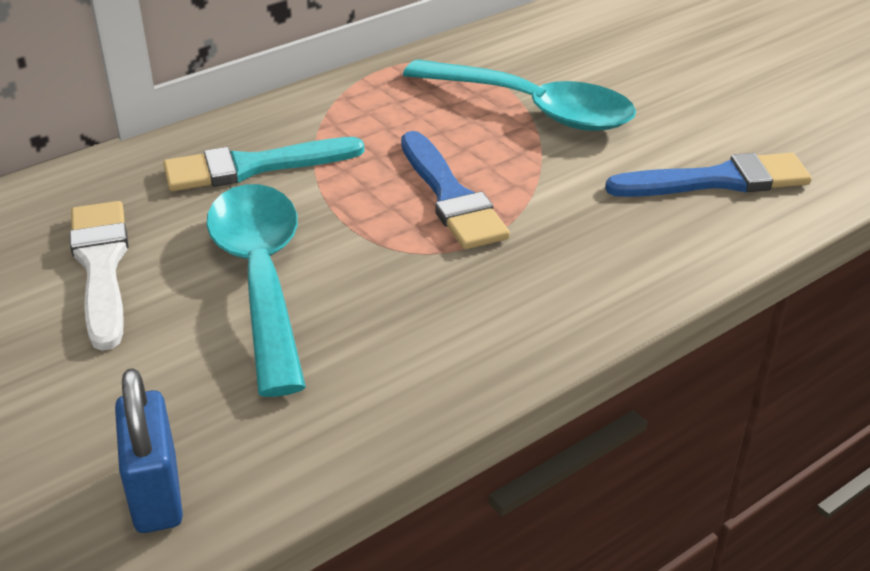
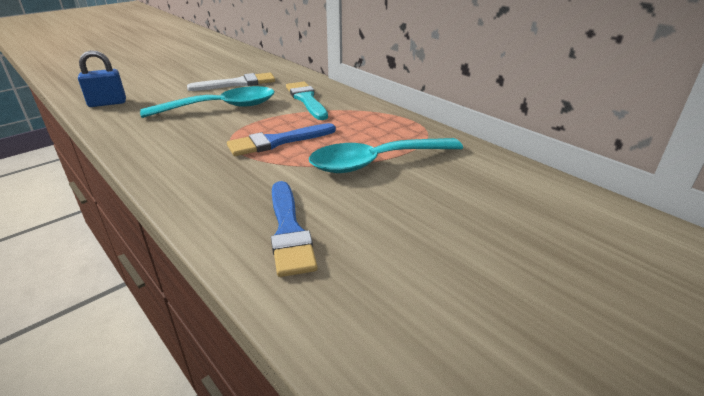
camera: 85 degrees right, 5 degrees down
(532, 108) = (376, 162): turquoise spoon -> turquoise spoon turned 45 degrees clockwise

